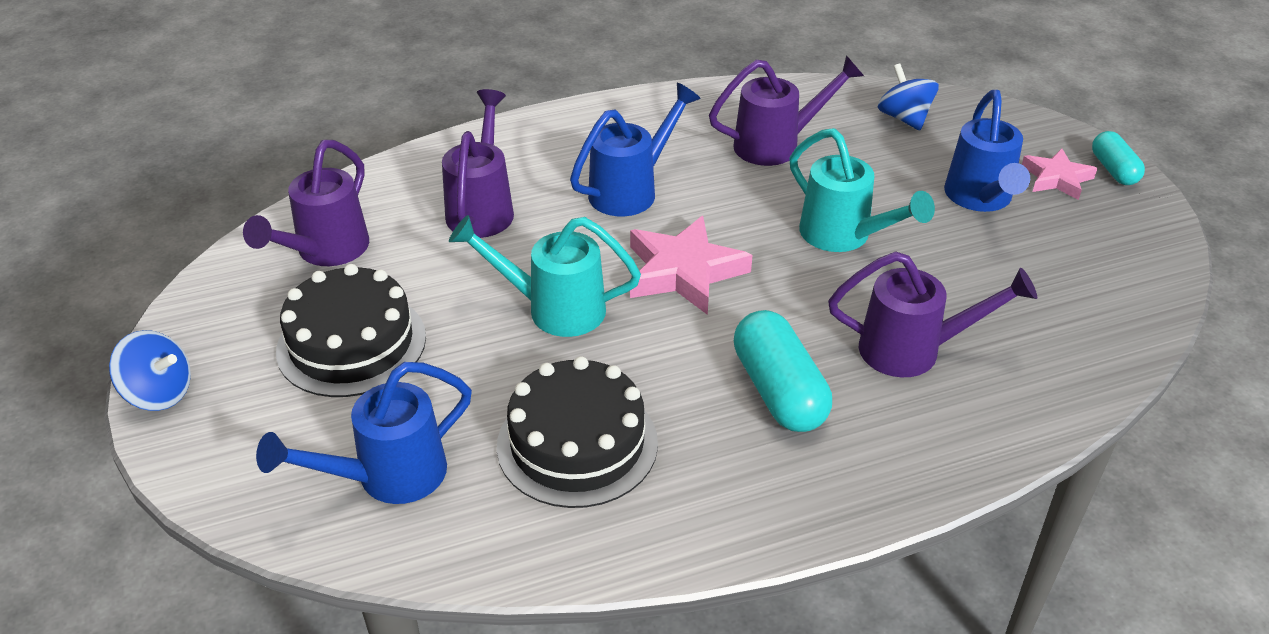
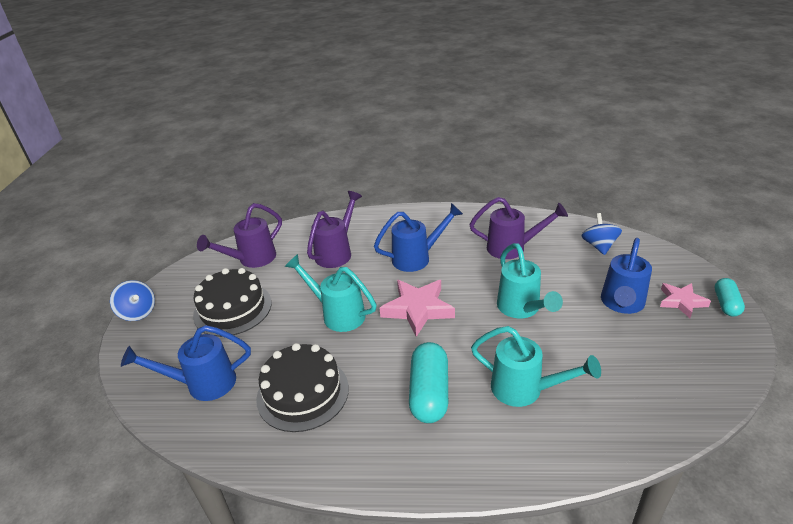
camera: 25 degrees right, 5 degrees down
(914, 350) = (525, 390): purple watering can -> turquoise watering can

